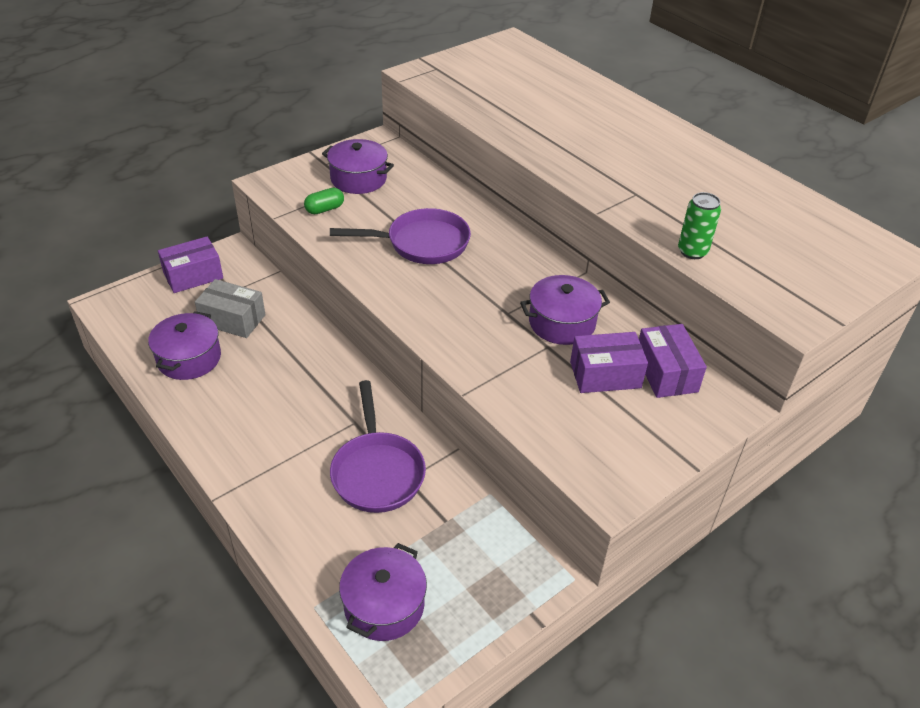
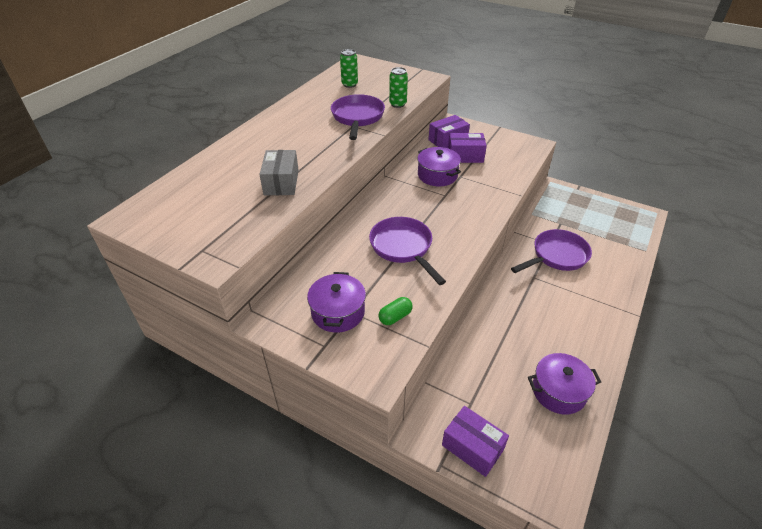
camera: 110 degrees left, 0 degrees up
(233, 319) = (501, 385): grey box -> grey box (281, 182)
(324, 209) = (395, 317): green capsule -> green capsule turned 75 degrees counterclockwise
(384, 605) = (620, 229): purple pot -> none
(605, 375) = (465, 156): purple box -> purple box turned 60 degrees counterclockwise
(660, 203) = (357, 117): none -> purple pan
(783, 222) = (349, 84): none -> green can

